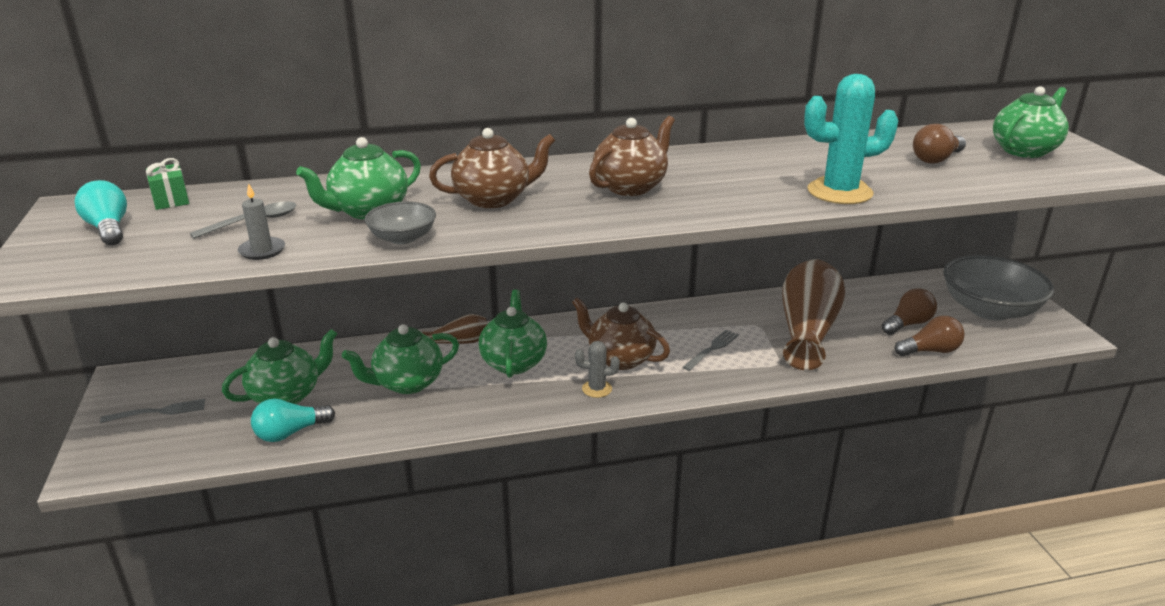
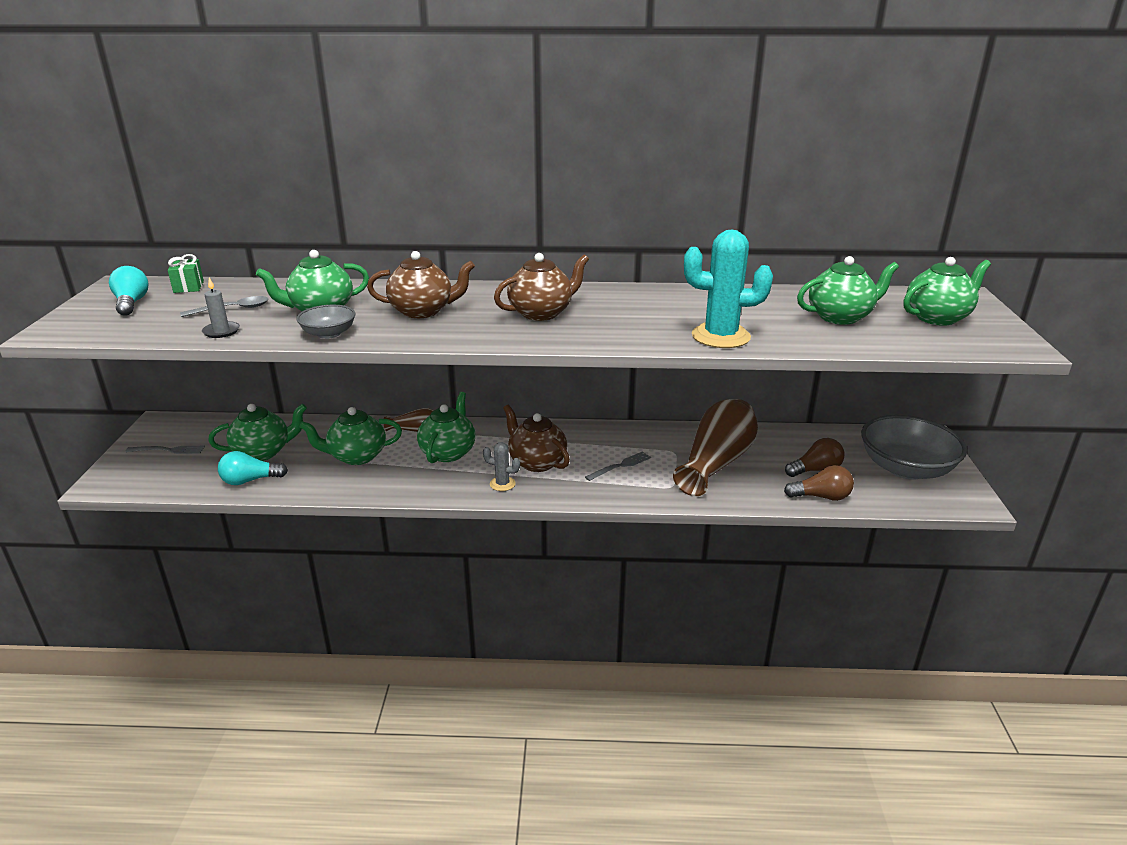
camera: 15 degrees right, 0 degrees up
(936, 159) = (840, 317): brown light bulb -> green teapot

